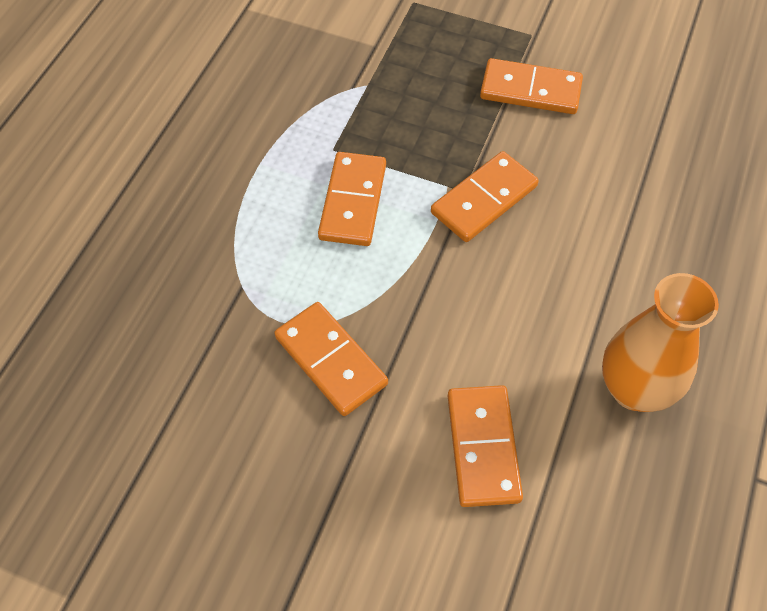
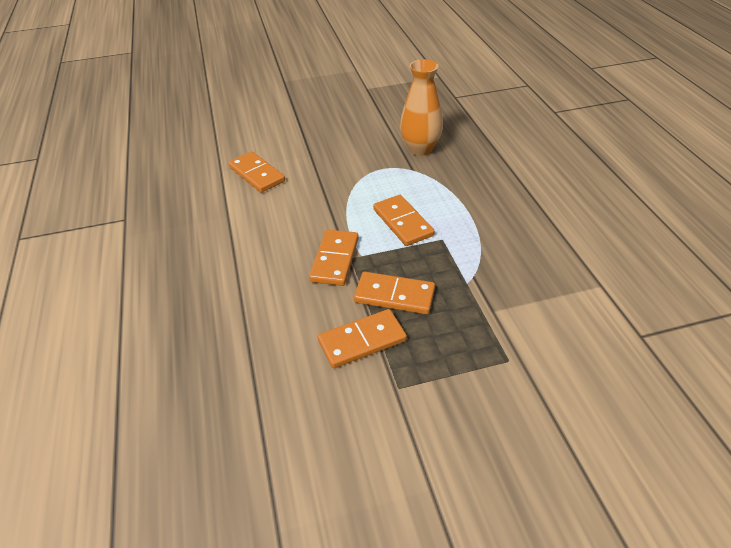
camera: 145 degrees right, 15 degrees down
(331, 360) = (346, 168): orange domino -> orange domino (394, 296)
(634, 389) = (198, 222): orange vase -> orange vase (420, 149)

